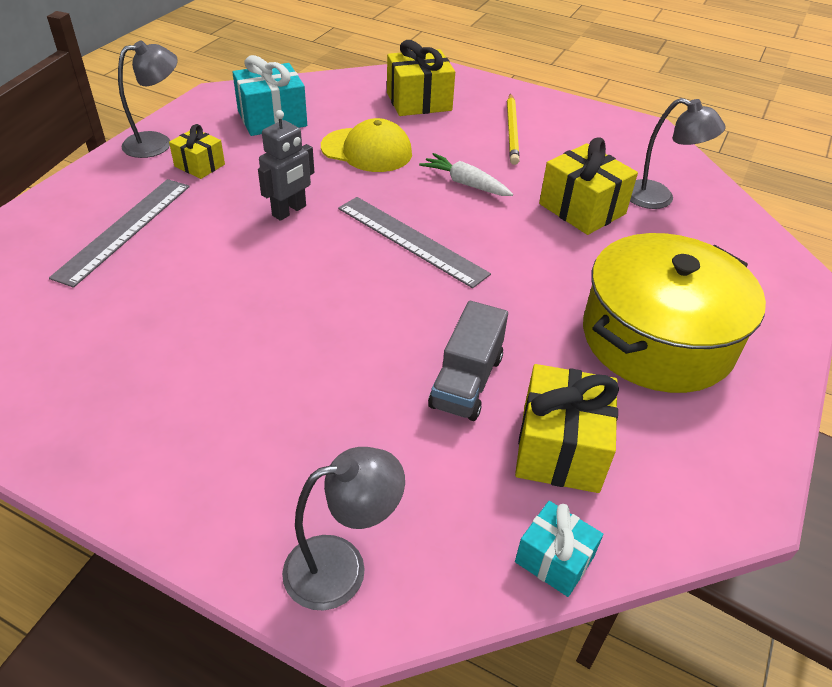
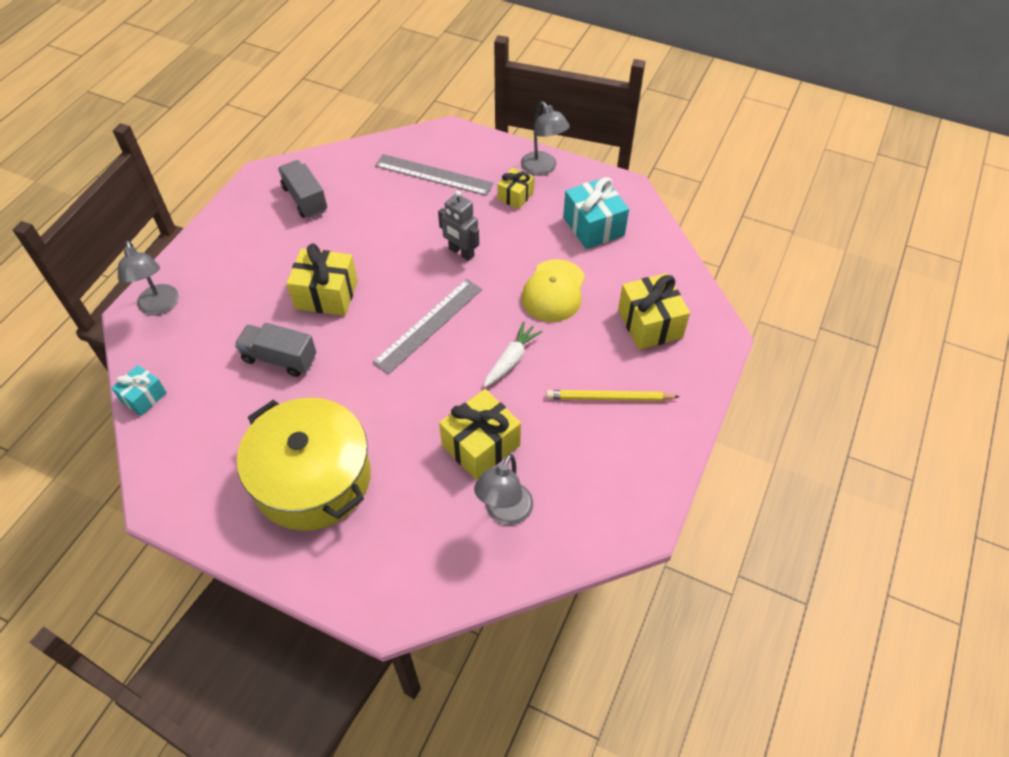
camera: 90 degrees right, 10 degrees up
(117, 368) = (305, 199): none -> grey truck
(560, 448) = (218, 406): yellow gift -> yellow gift (326, 294)

